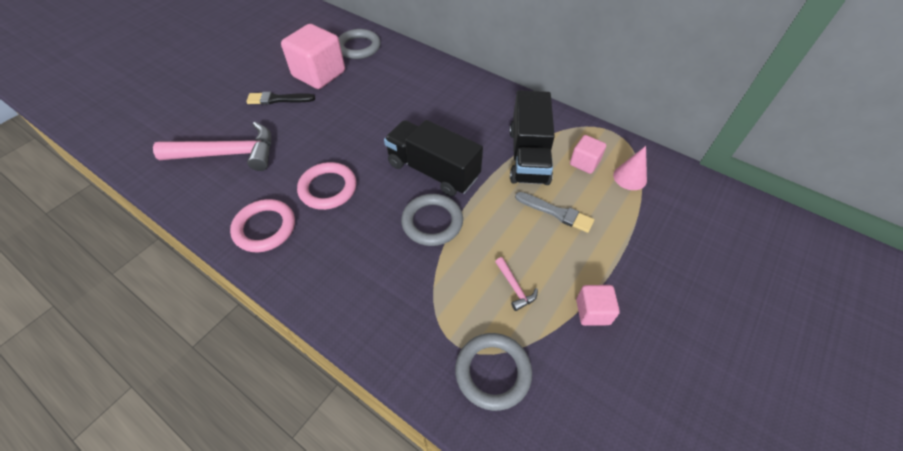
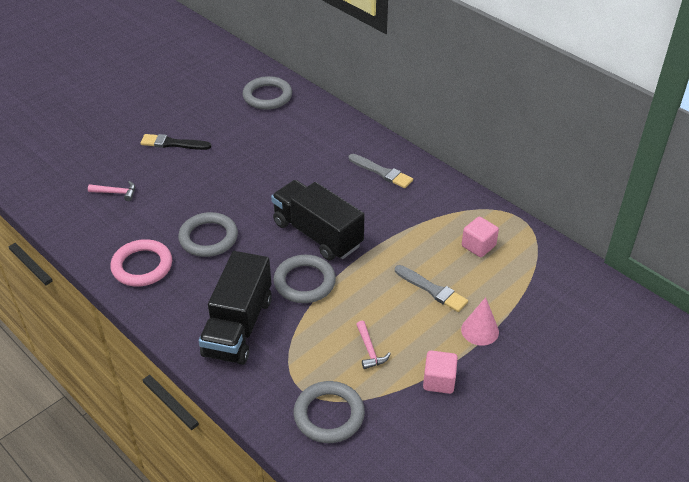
camera: 10 degrees right, 10 degrees down
(228, 154) = (116, 193): pink hammer -> pink hammer, size x0.42
(319, 74) = (219, 121): pink cube -> none
(328, 188) = (208, 238): pink ring -> grey ring
(477, 104) = (382, 172): none -> grey brush
(528, 156) = (420, 232): black truck -> black truck (238, 326)
(630, 177) = (522, 266): pink cone -> pink cone (480, 330)

